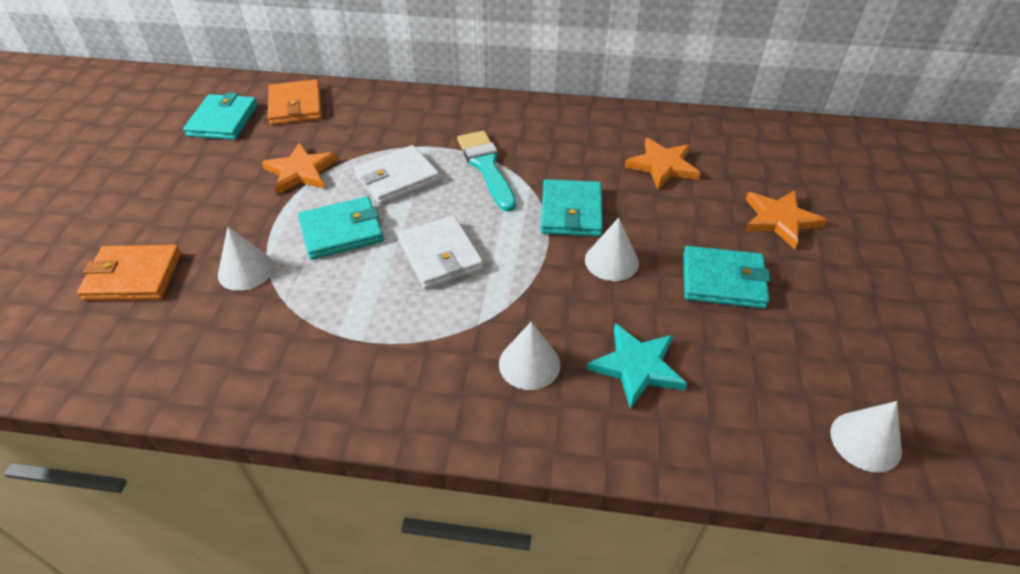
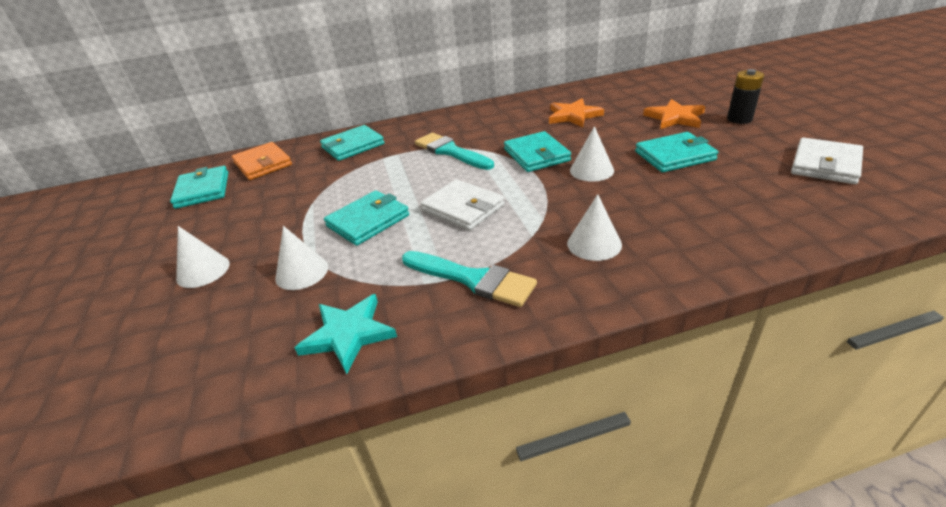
camera: 20 degrees left, 10 degrees down
(134, 276) = (190, 314): orange wallet -> none
(301, 171) = (300, 198): orange star -> none
(383, 351) = (472, 279): none -> turquoise brush
(395, 115) = (353, 146): none -> turquoise wallet
(397, 178) = (386, 178): white wallet -> white wallet (825, 164)
(637, 367) = (670, 217): turquoise star -> turquoise star (348, 334)
(858, 256) = (739, 119): none -> black battery
(865, 441) = (852, 200): white cone -> white cone (203, 271)

